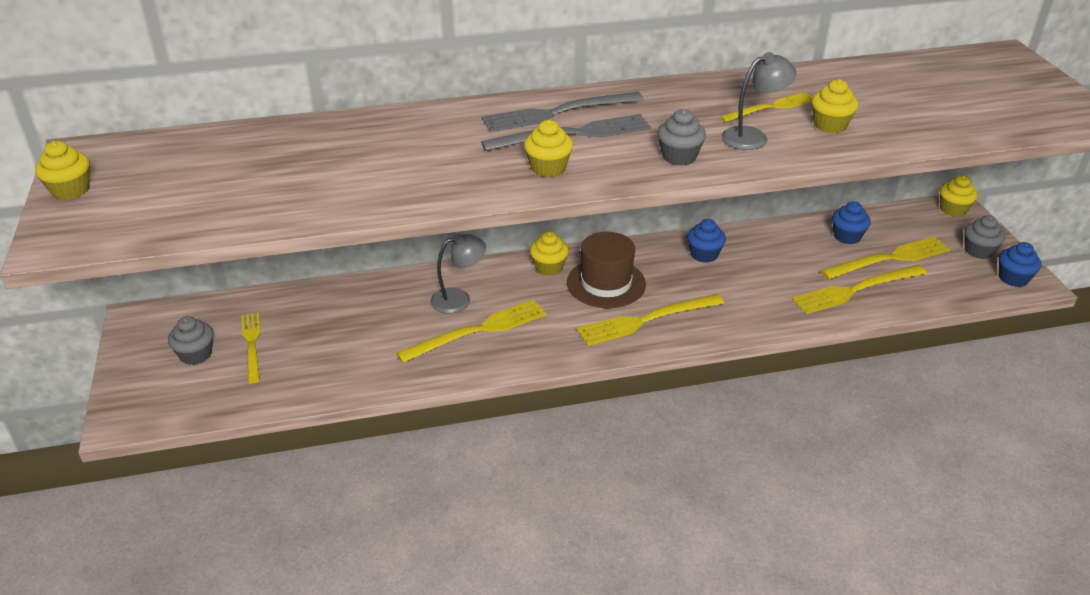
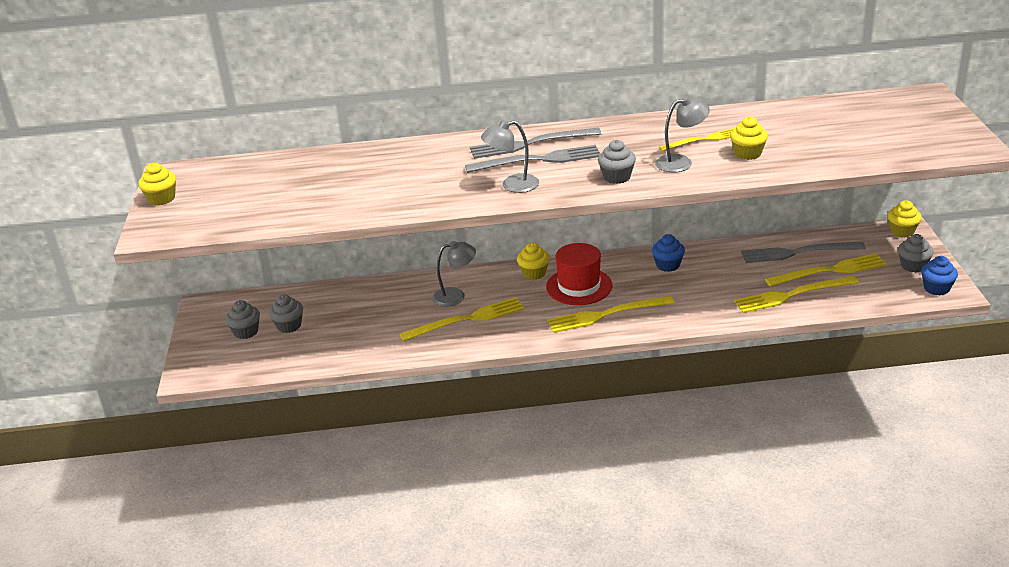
camera: 10 degrees right, 5 degrees down
(252, 345) = (289, 326): yellow fork -> grey cupcake
(548, 168) = (512, 185): yellow cupcake -> grey lamp
(606, 283) = (579, 286): brown hat -> red hat
(847, 236) = (797, 252): blue cupcake -> grey fork

